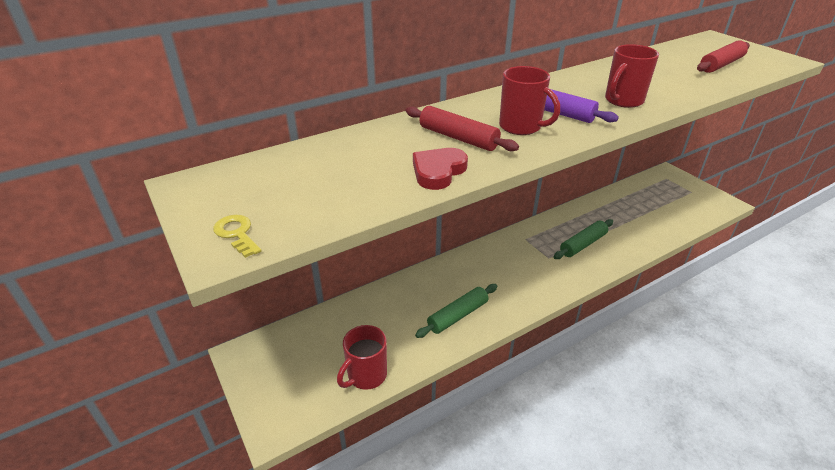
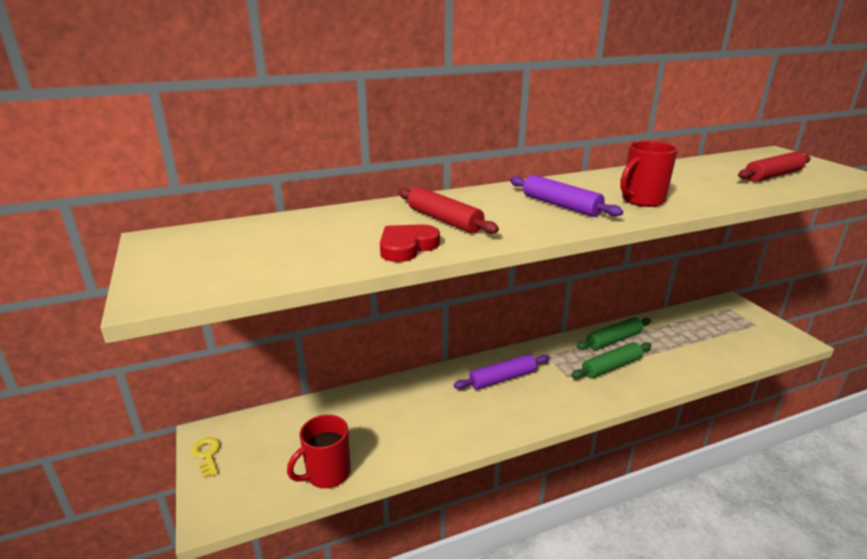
camera: 10 degrees right, 10 degrees down
(237, 234) = (177, 282): yellow key -> yellow key (207, 455)
(458, 316) = (447, 425): green rolling pin -> green rolling pin (614, 340)
(493, 266) = (502, 378): none -> purple rolling pin
(521, 127) = (516, 216): red mug -> none

